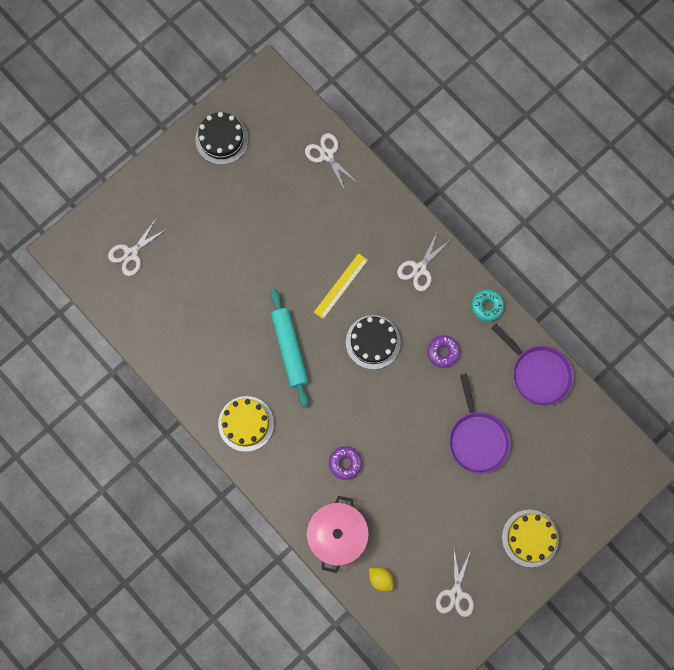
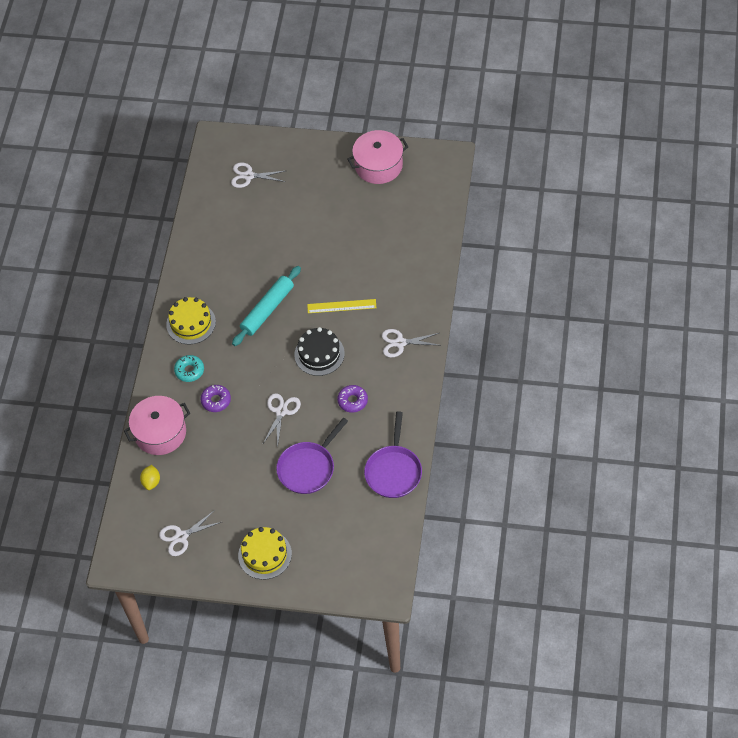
camera: 55 degrees right, 20 degrees down
(222, 139) = (378, 165): black cake -> pink pot
(327, 155) = (428, 230): white scissors -> white scissors (281, 411)
(487, 306) = (413, 403): turquoise donut -> turquoise donut (189, 371)

